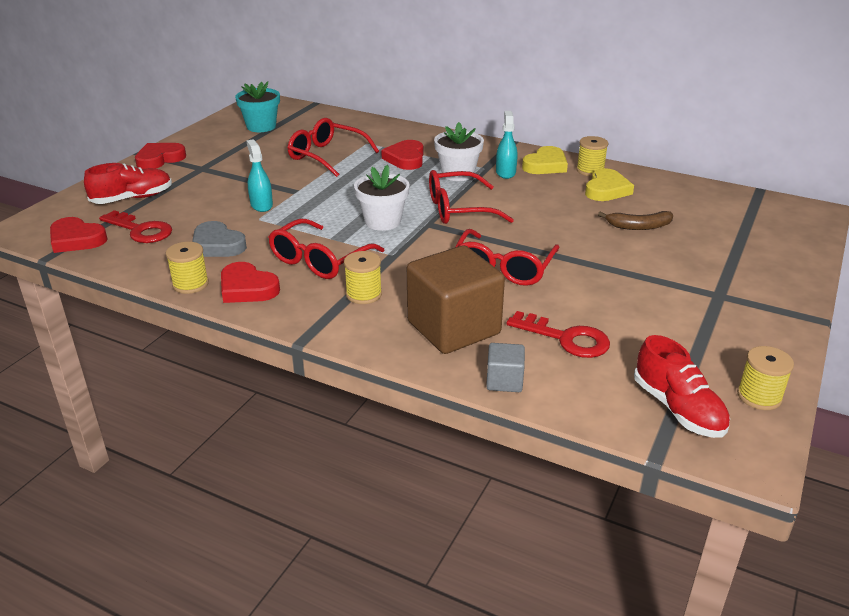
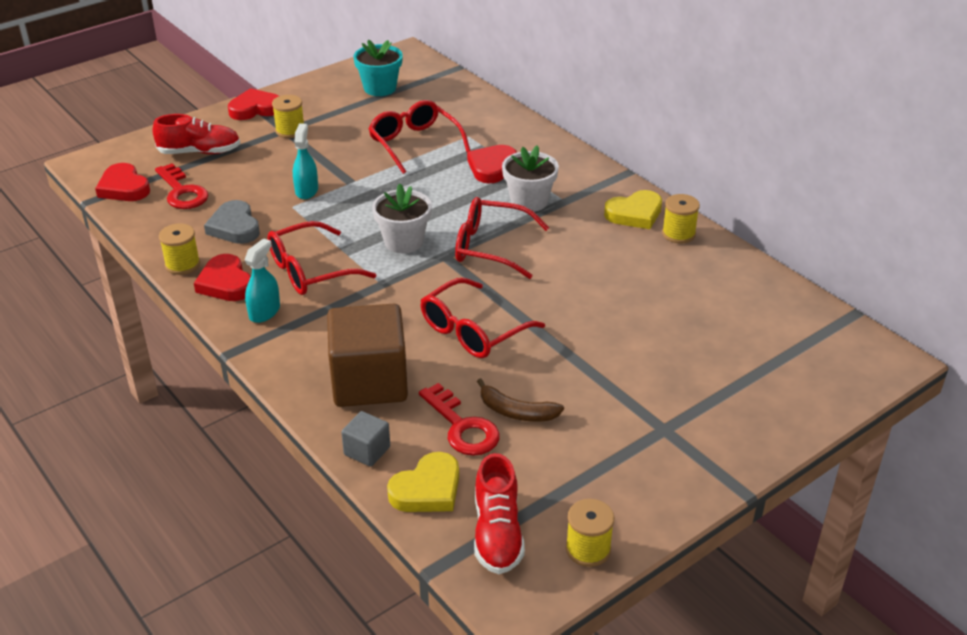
camera: 25 degrees right, 5 degrees up
(364, 294) = (319, 321): yellow spool -> yellow spool (290, 131)
(505, 172) = (581, 212): turquoise spray bottle -> turquoise spray bottle (264, 312)
(606, 189) = (672, 264): yellow heart -> yellow heart (427, 489)
(639, 226) = (661, 321): brown banana -> brown banana (516, 412)

